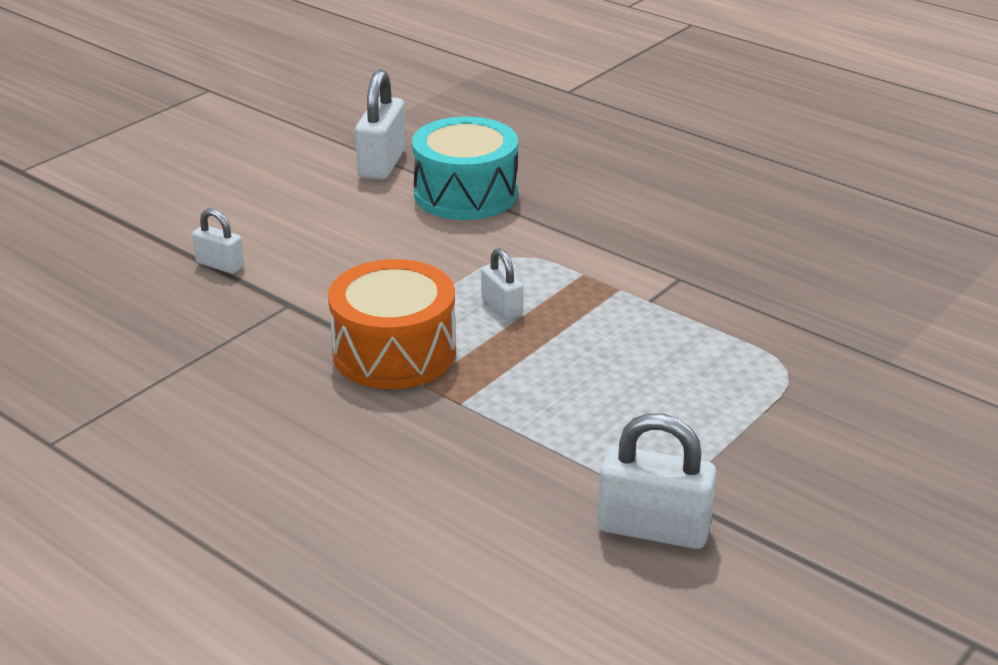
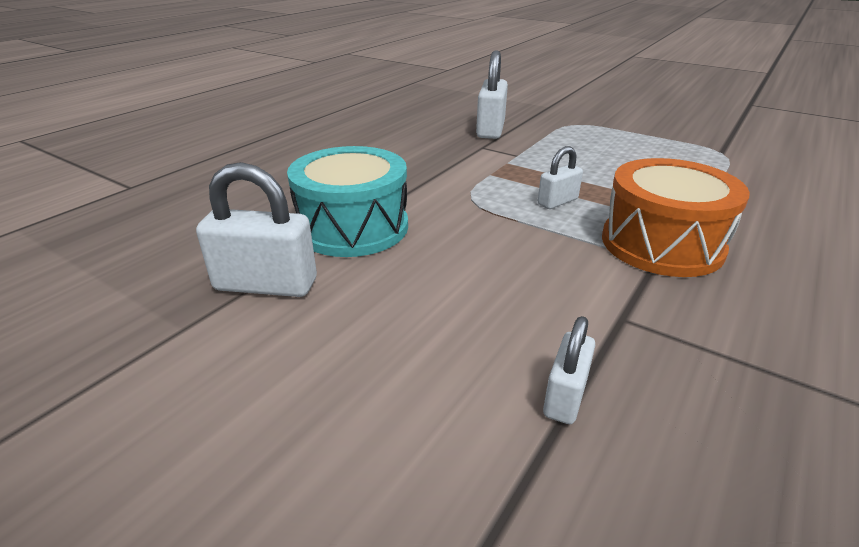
camera: 95 degrees left, 0 degrees up
(653, 529) = (761, 153): white padlock -> white padlock (490, 130)

